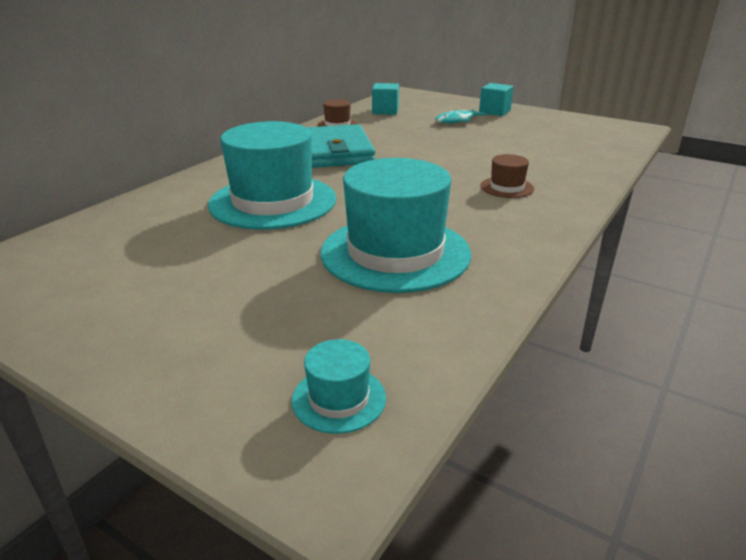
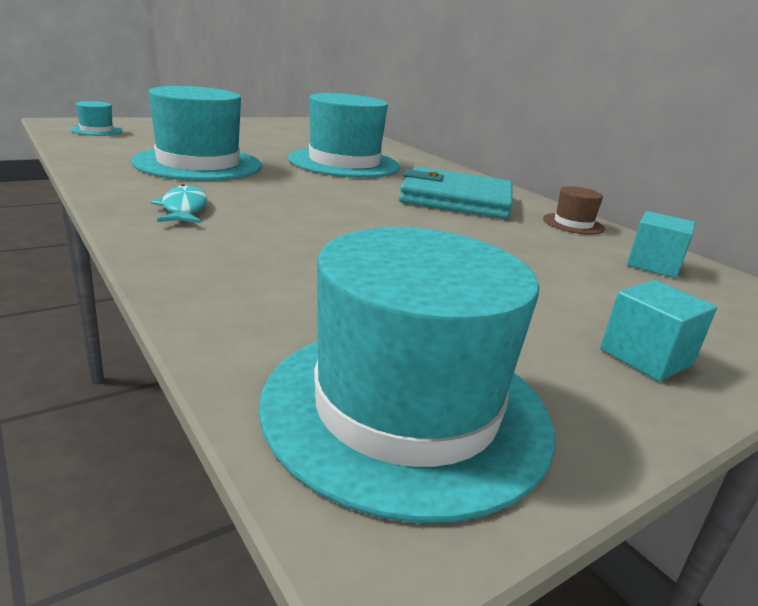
camera: 110 degrees right, 5 degrees down
(457, 120) = (574, 295): turquoise fish -> turquoise fish (184, 209)
(507, 187) = (245, 225): brown hat -> none
(592, 132) = (406, 409): none -> turquoise hat

